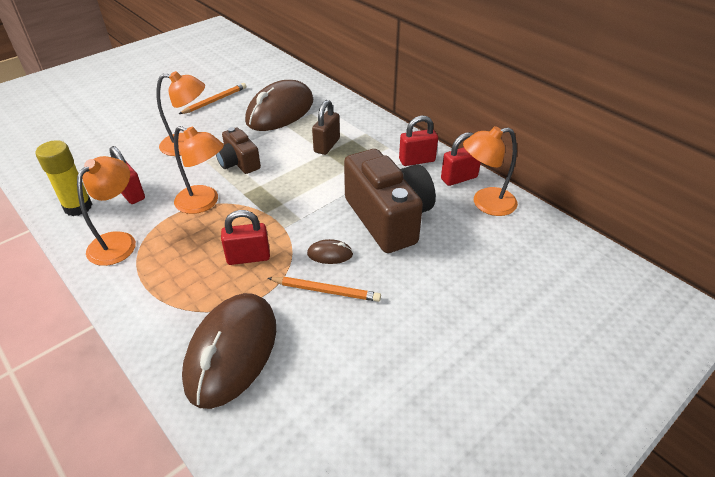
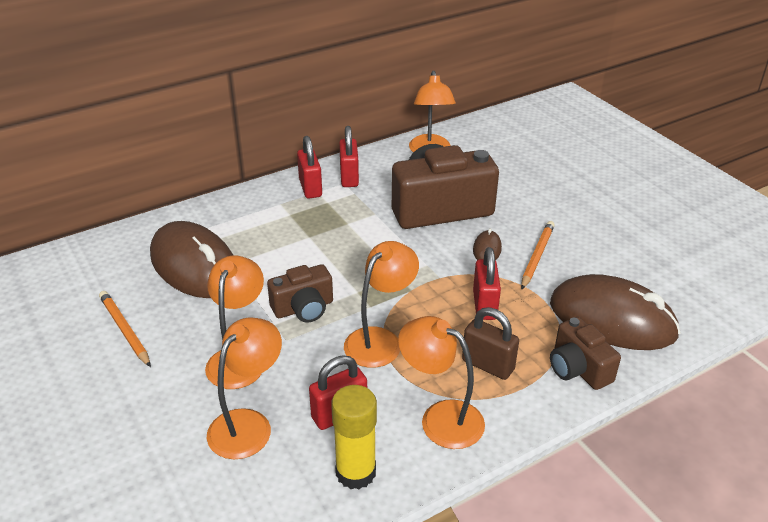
camera: 80 degrees left, 5 degrees down
(128, 158) = (248, 424): none -> orange lamp
(164, 324) = (578, 368): none -> brown camera
(327, 145) = (294, 234): brown padlock -> brown padlock (488, 365)
(459, 178) = (388, 158): red padlock -> red padlock (310, 188)

